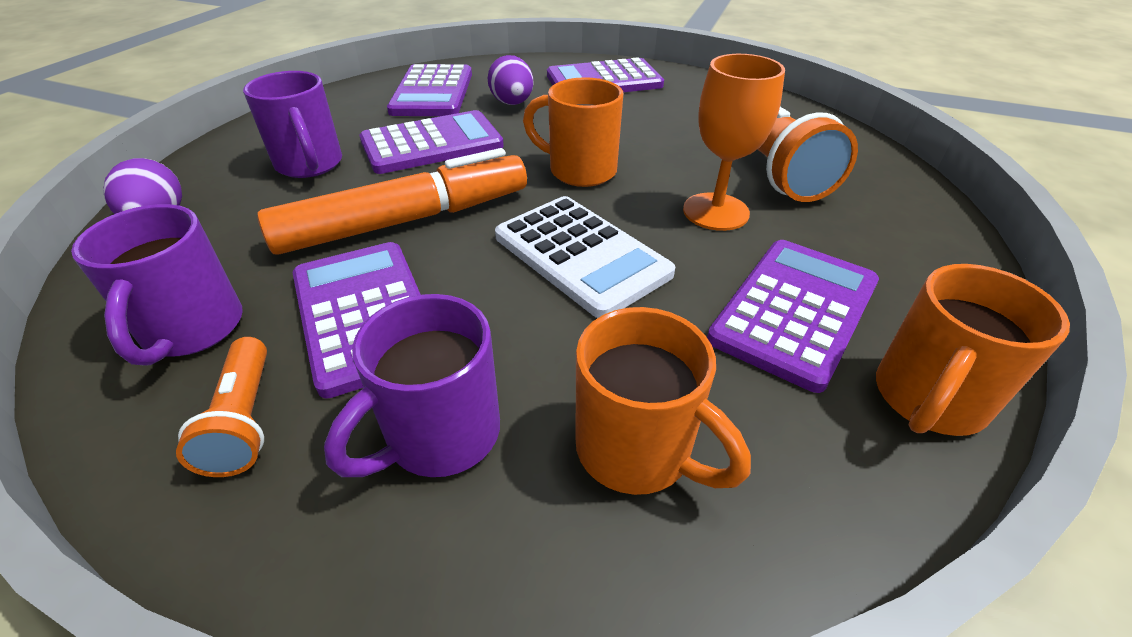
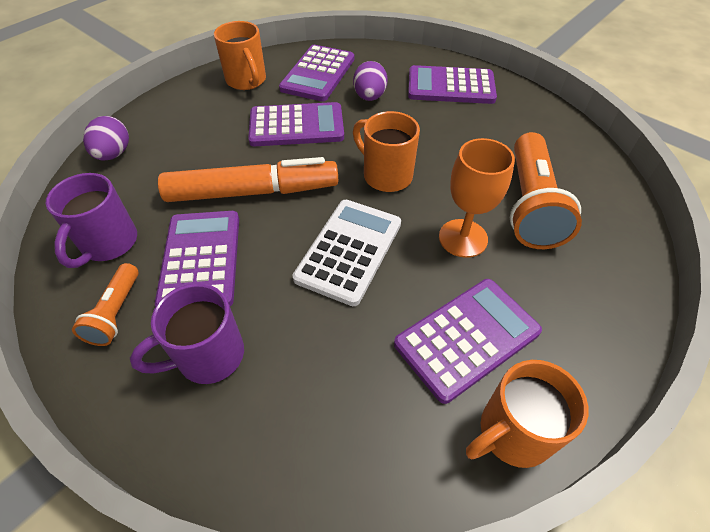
camera: 20 degrees right, 10 degrees up
(310, 165) = (212, 128): purple mug -> none
(581, 255) = (349, 251): white calculator -> white calculator turned 135 degrees counterclockwise
(637, 450) = (310, 403): orange mug -> orange mug (247, 81)

